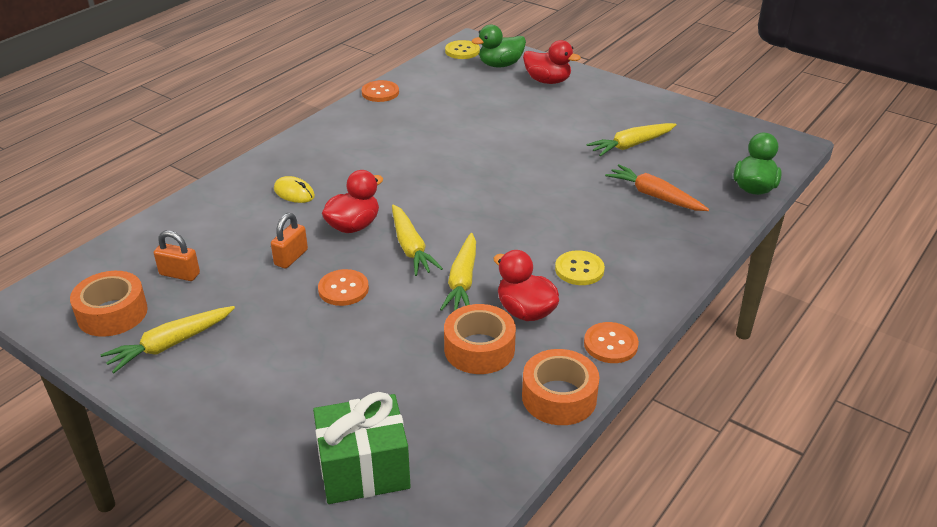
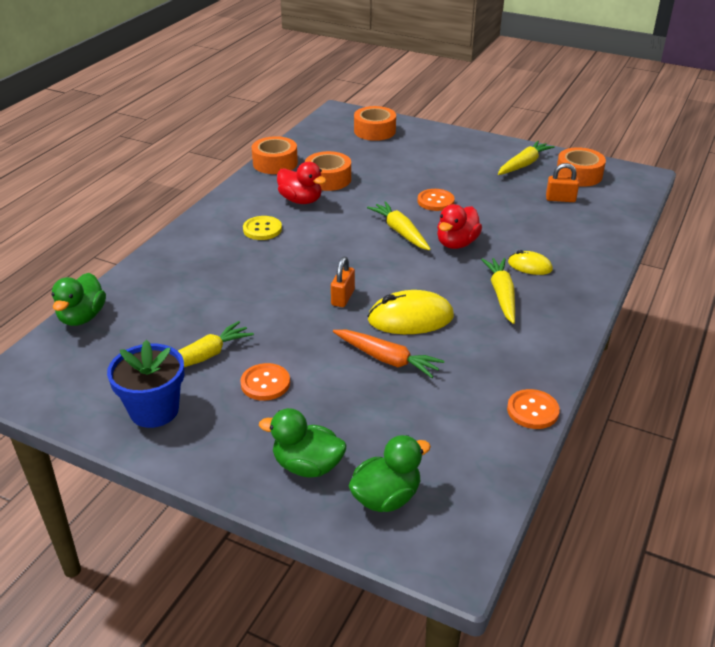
camera: 170 degrees right, 0 degrees up
(291, 257) = (489, 216): orange padlock -> orange padlock (343, 297)
(364, 469) = (374, 131): green gift -> orange tape
(441, 158) = (410, 318): none -> yellow mouse
(462, 51) = (459, 529): yellow button -> none
(462, 281) = (351, 214): yellow carrot -> yellow carrot (501, 295)
(547, 81) = (307, 466): red duck -> green duck
(610, 344) = (242, 189): orange button -> orange button (265, 383)
(654, 196) = (187, 298): orange carrot -> orange carrot (387, 359)
(660, 116) = (154, 410): none -> blue flower pot

